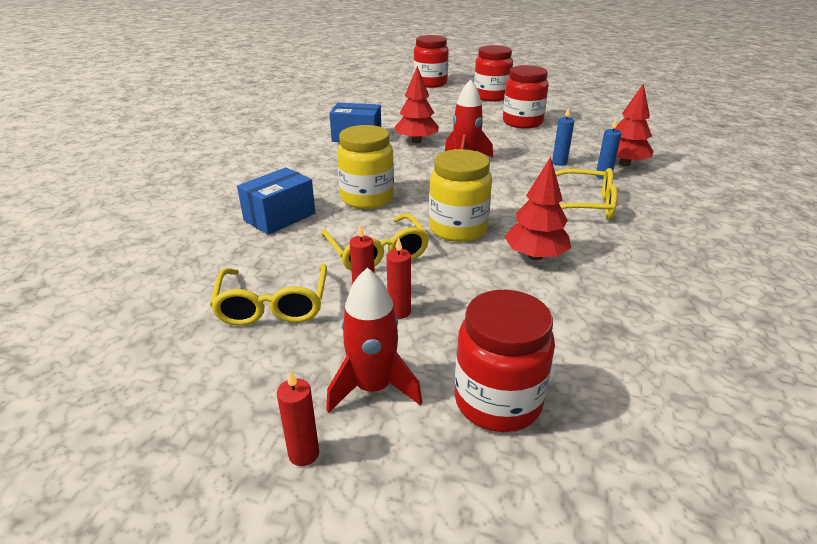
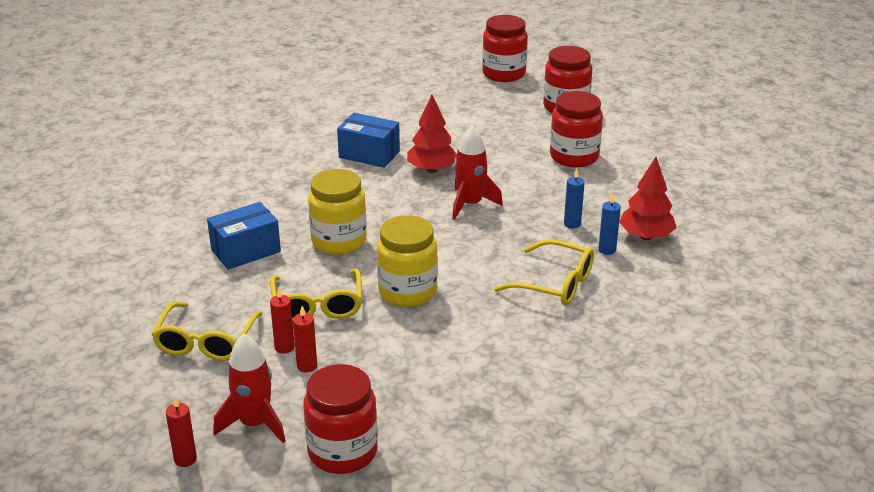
camera: 15 degrees right, 0 degrees up
(535, 256) = (462, 333): red tree -> none

